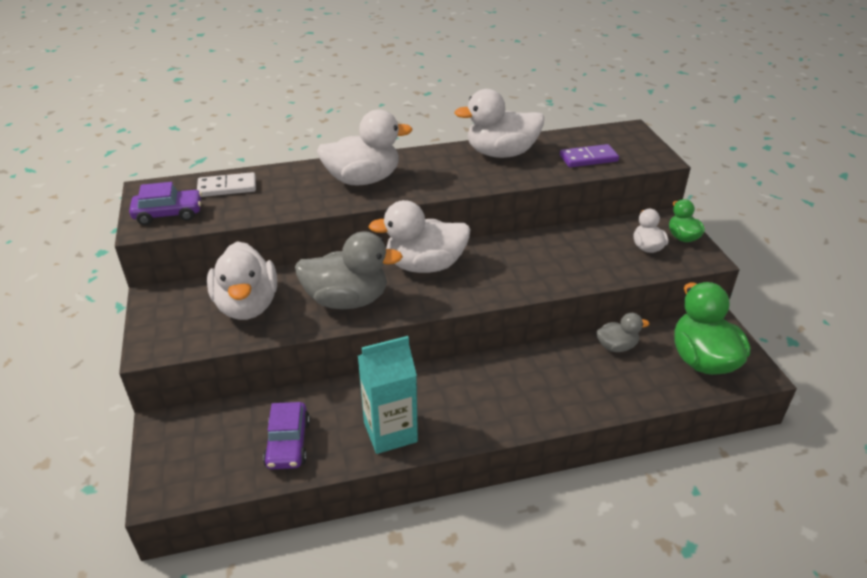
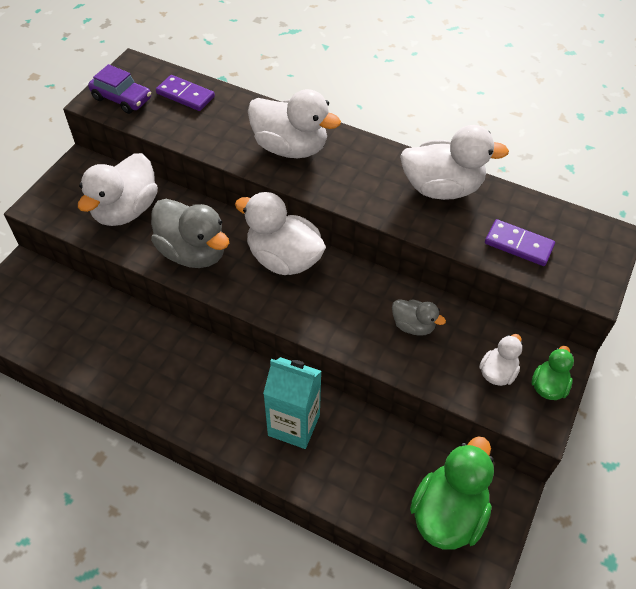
camera: 40 degrees right, 15 degrees up
(227, 187) = (185, 95): white domino -> purple domino
(288, 443) = (74, 338): purple car -> none
(390, 432) = (142, 381): turquoise carton -> turquoise carton (294, 425)
(501, 153) = (441, 188): white duck -> white duck turned 150 degrees clockwise
(616, 346) = (389, 442): grey duck -> grey duck (413, 326)

